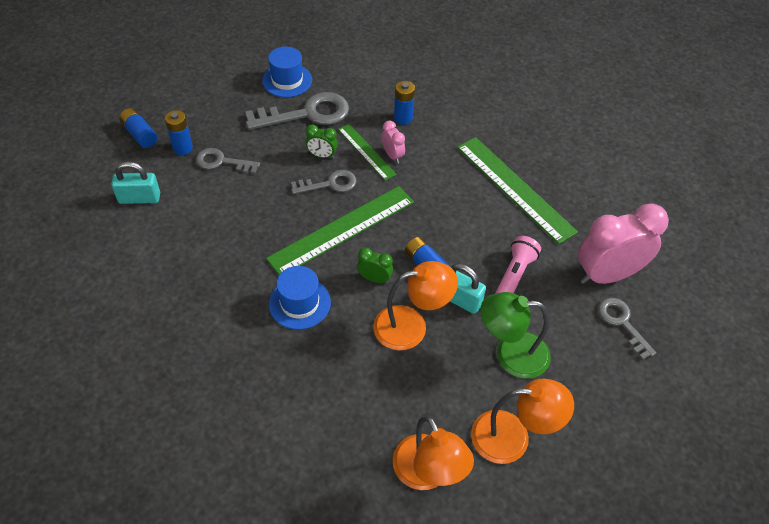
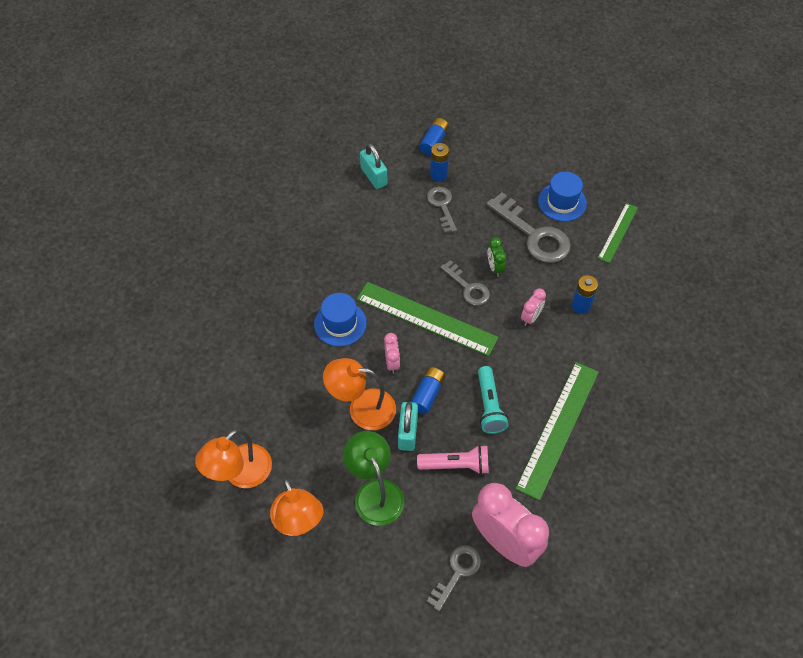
camera: 65 degrees right, 5 degrees up
(366, 151) = (521, 296): green ruler -> green ruler (617, 232)
(374, 279) = (392, 363): green clock -> pink clock
(411, 326) = (362, 408): orange lamp -> orange lamp turned 135 degrees clockwise
(466, 225) = (489, 406): none -> turquoise flashlight

